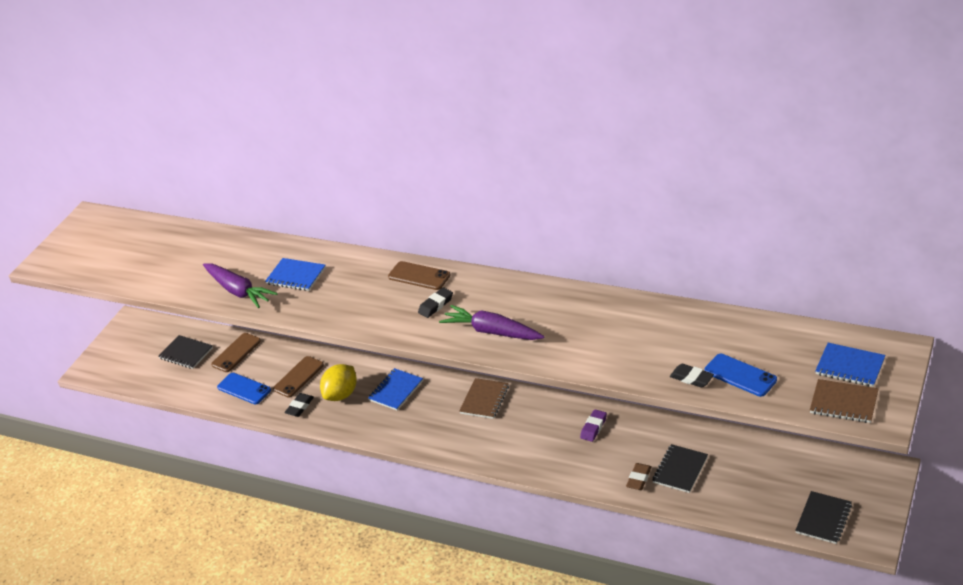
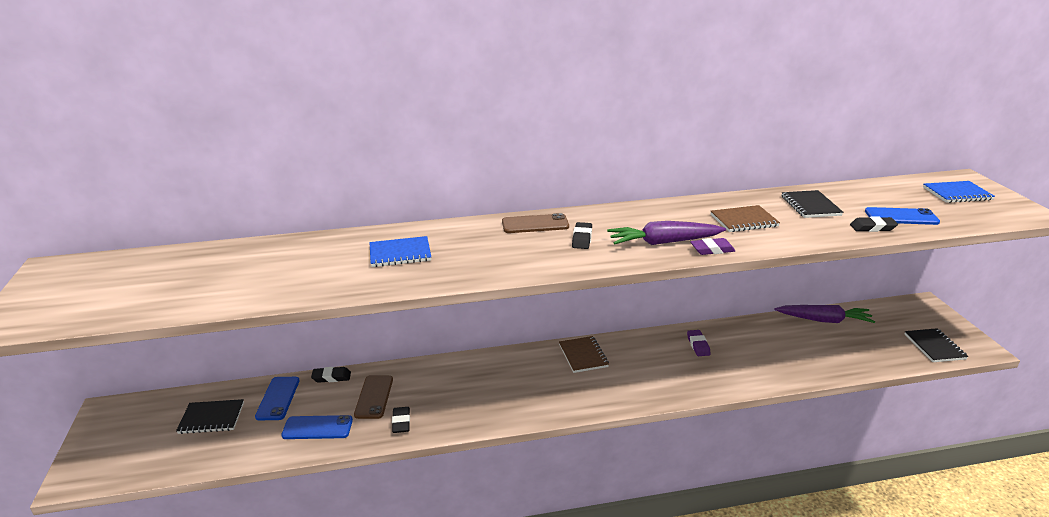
camera: 40 degrees left, 10 degrees down
(236, 353) = (278, 398): brown phone -> blue phone
(238, 291) = (342, 280): purple carrot -> purple carrot (824, 320)
(283, 347) = (331, 377): none -> black eraser
(341, 394) = (437, 396): yellow lemon -> none
(396, 390) = (491, 375): blue notebook -> none
(519, 353) = (712, 250): none -> purple eraser
(639, 479) = (779, 368): brown eraser -> none
(680, 470) = (799, 351): black notebook -> black notebook (810, 206)
(843, 403) = (994, 212): brown notebook -> brown notebook (744, 220)

